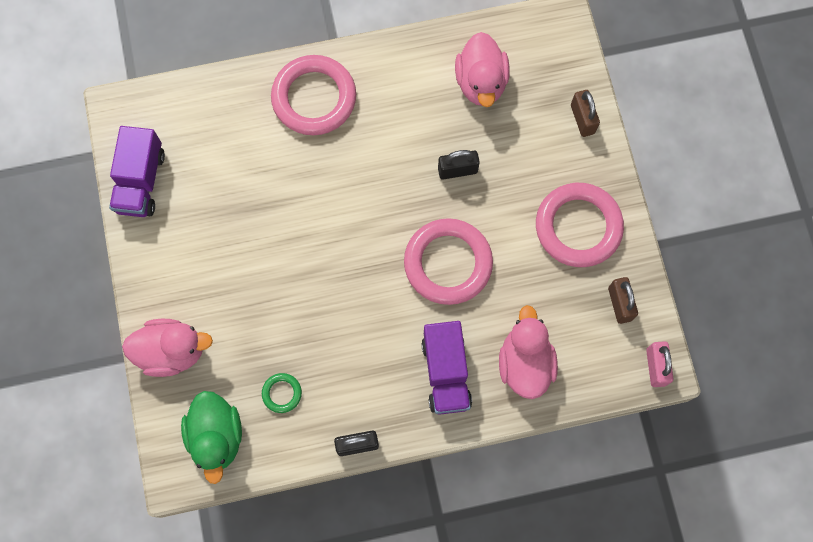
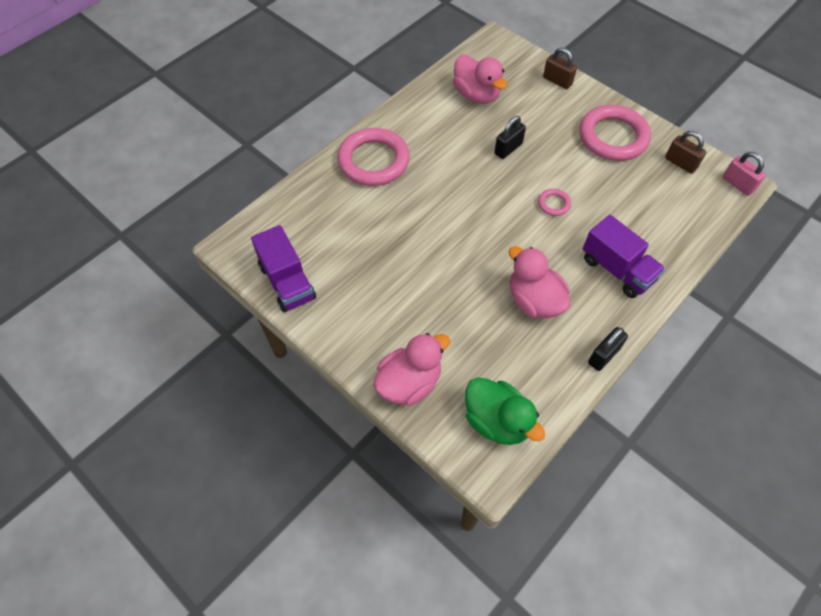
camera: 35 degrees left, 15 degrees down
(282, 393) = (518, 357): green ring -> none
(448, 263) = (553, 204): pink ring -> pink ring, size x0.44
(525, 363) = (660, 231): pink duck -> pink duck (534, 300)

